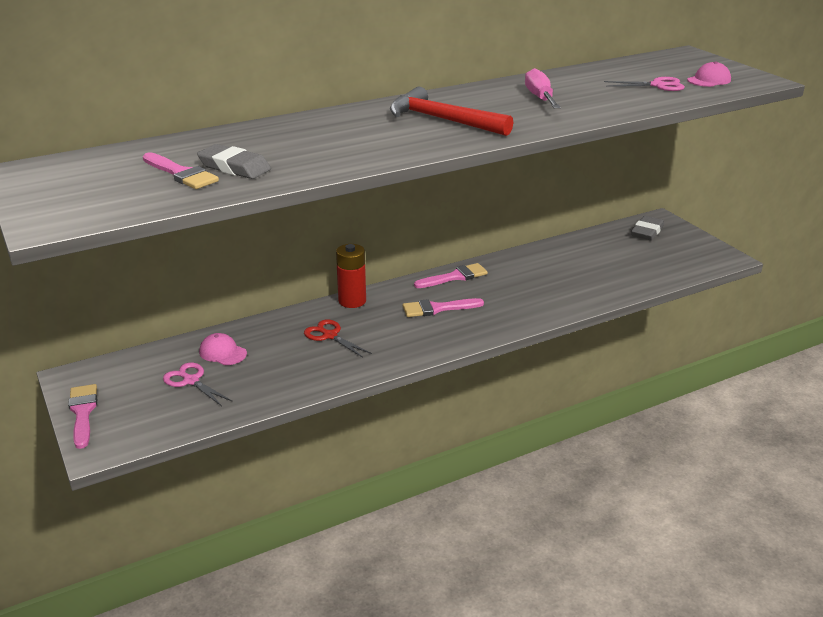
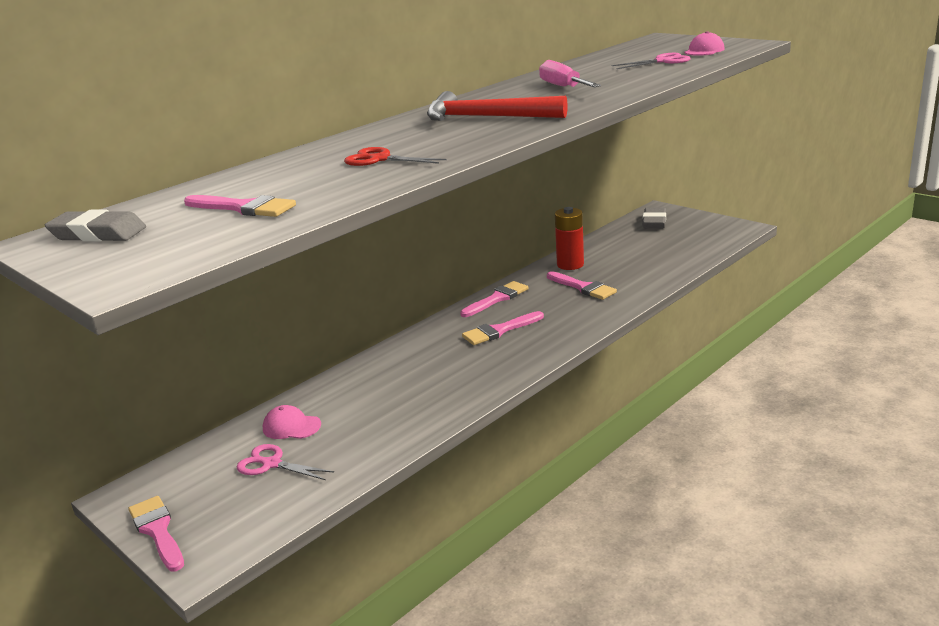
camera: 15 degrees left, 5 degrees down
(234, 167) = (301, 191): grey eraser -> grey eraser (98, 234)
(330, 336) = (402, 381): red scissors -> red scissors (380, 159)
(352, 301) = (404, 344): red battery -> red battery (570, 264)
(536, 284) = (583, 287): none -> pink brush

